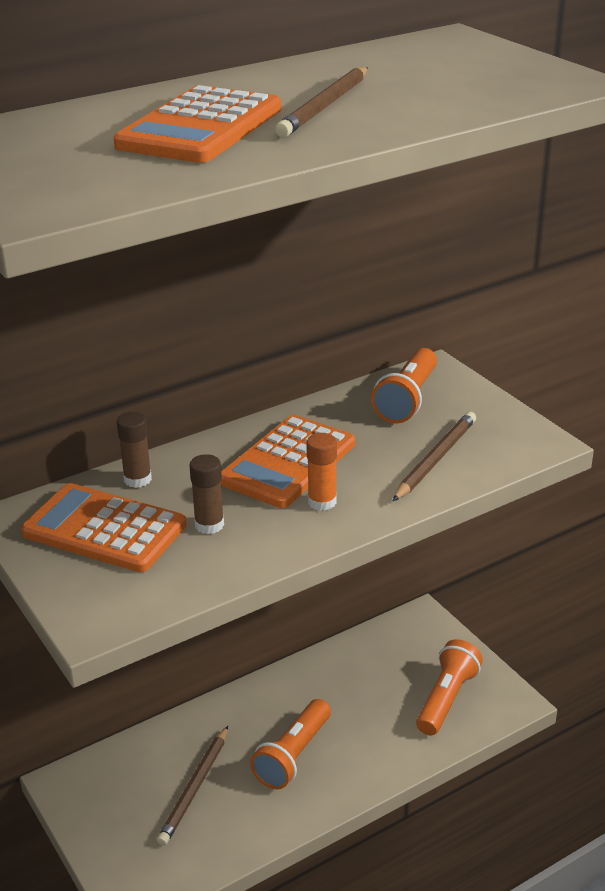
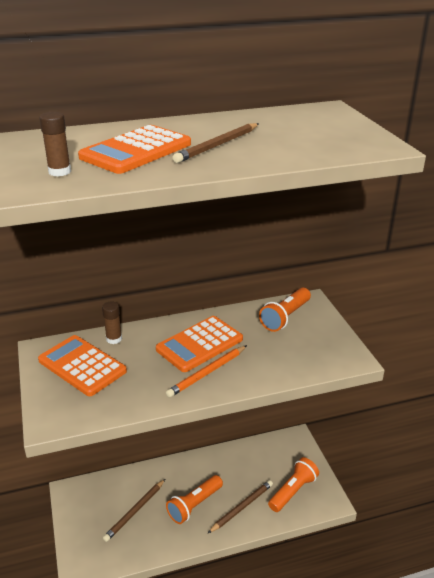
camera: 15 degrees right, 0 degrees up
(209, 525) = (138, 374): brown glue stick -> brown glue stick (59, 172)
(322, 502) = (207, 373): orange glue stick -> orange pencil
(435, 459) = (285, 358): brown pencil -> brown pencil (242, 507)

